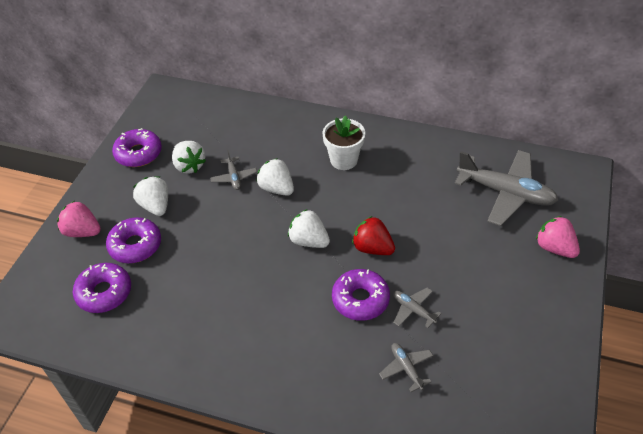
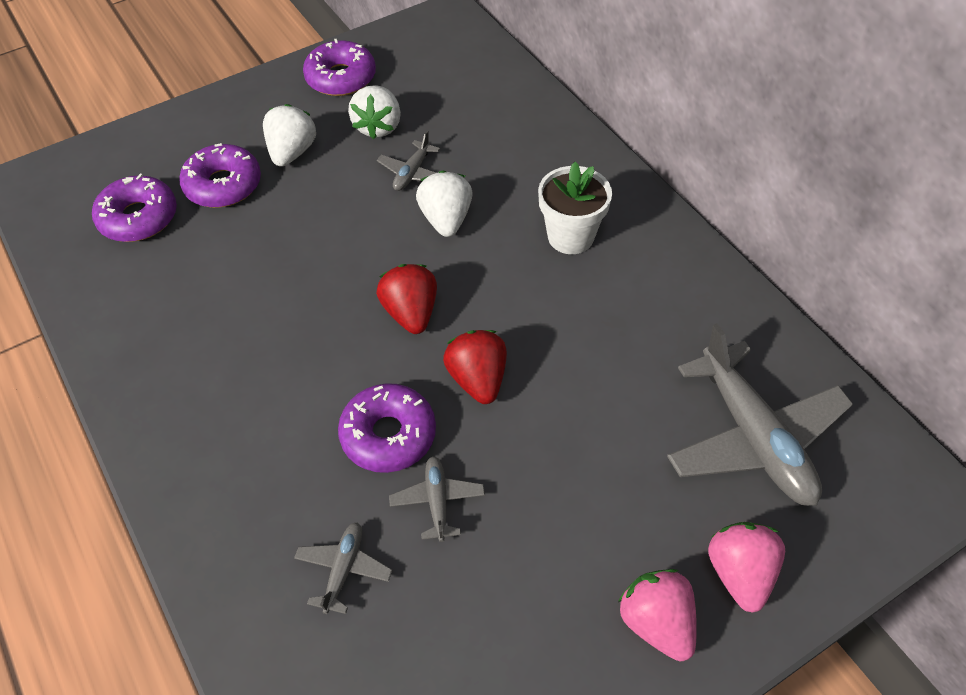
camera: 40 degrees right, 5 degrees up
(82, 231) = (191, 133): pink strawberry -> pink strawberry (657, 623)
(309, 241) = (411, 313): white strawberry -> red strawberry

